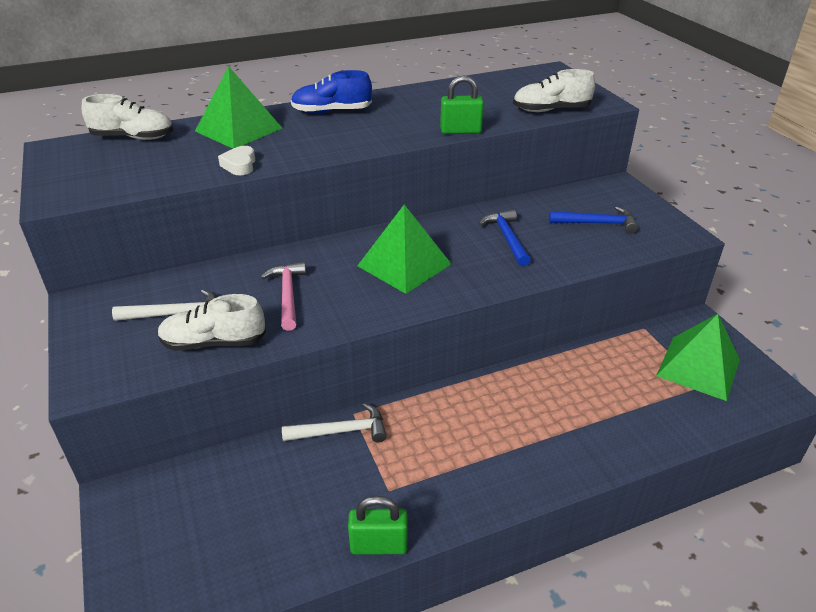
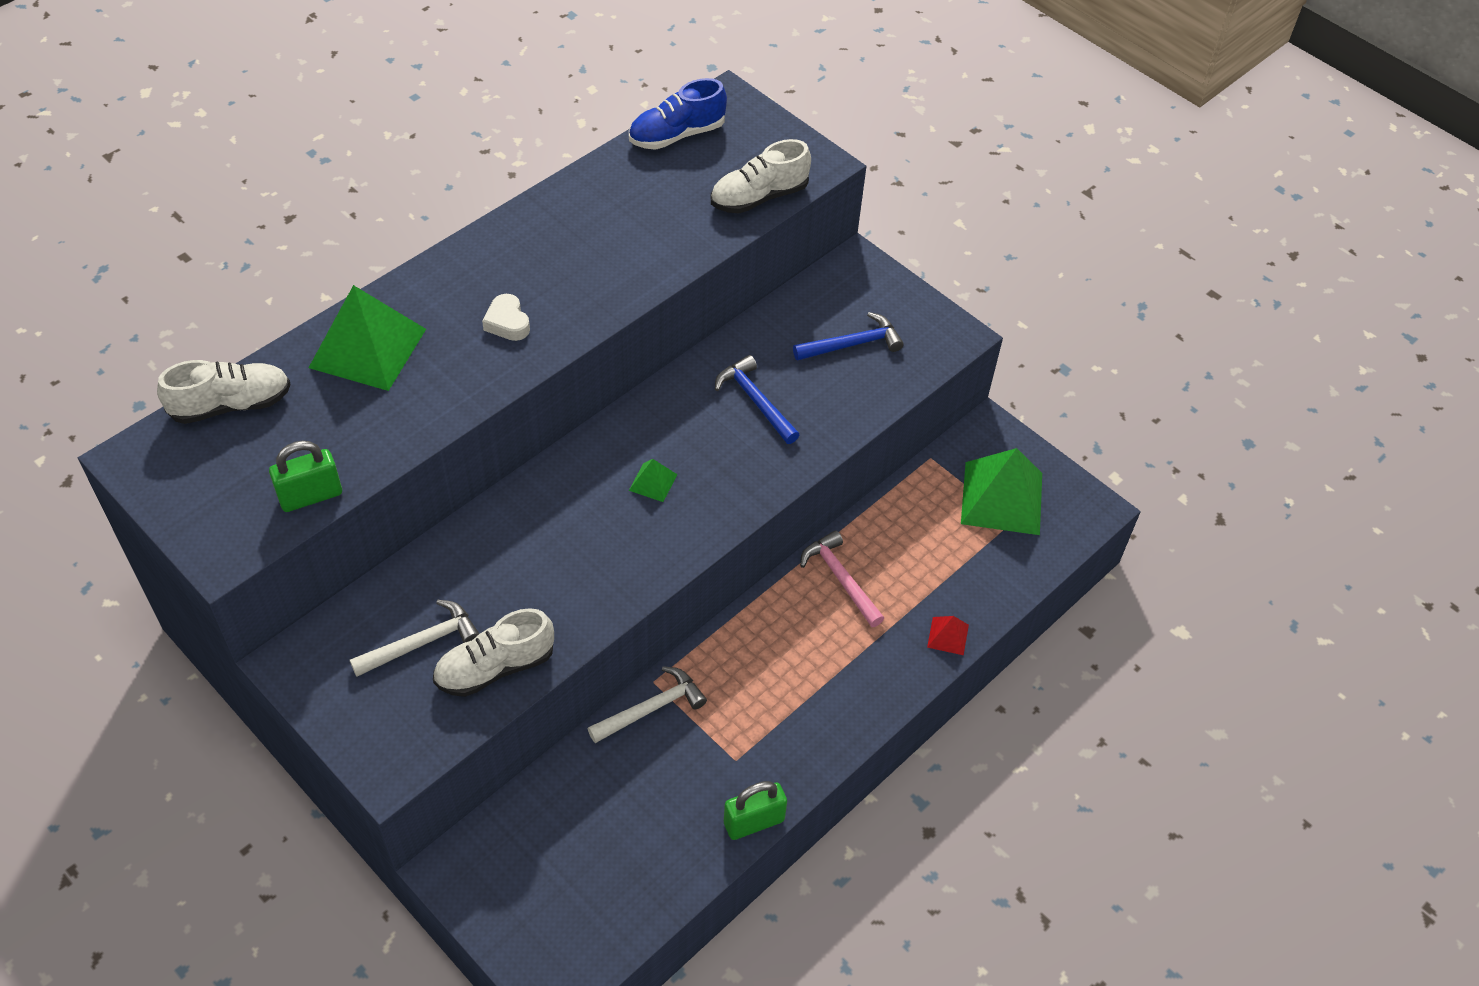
camera: 25 degrees left, 15 degrees up
(240, 165) = (418, 421): white heart -> white heart (507, 322)
(288, 295) = (539, 572): pink hammer -> pink hammer (840, 578)
(331, 111) = (472, 274): blue shoe -> blue shoe (676, 135)
(404, 265) = (653, 482): green pyramid -> green pyramid, size x0.44
(460, 131) = (663, 273): green padlock -> green padlock (310, 496)
(618, 451) = (948, 636): none -> red pyramid

